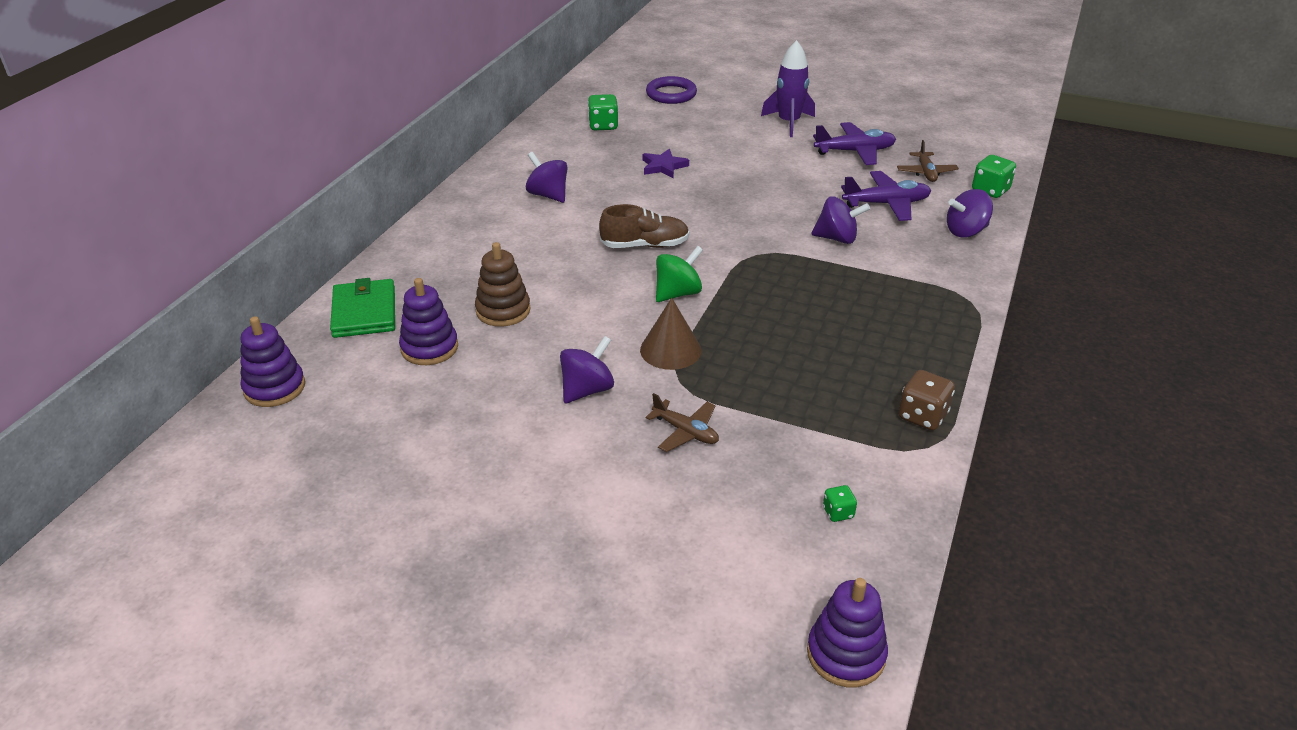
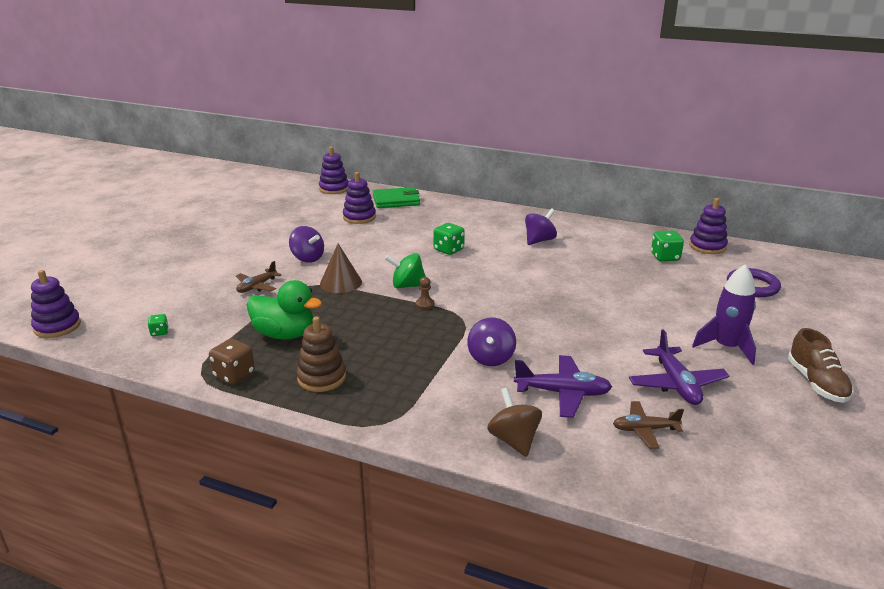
camera: 90 degrees right, 10 degrees down
(503, 310) = (393, 233): brown stacking toy -> brown stacking toy (321, 378)
(578, 101) = (707, 246): none -> purple stacking toy
(645, 245) = (472, 274): brown shoe -> brown shoe (816, 383)
(663, 166) = (600, 282): purple star -> none
(678, 293) = (407, 286): green spinning top -> green spinning top turned 135 degrees clockwise
(727, 279) = (425, 304): none -> brown pawn
(819, 385) = (285, 334): none -> green duck
(886, 204) = (562, 393): purple plane -> purple plane turned 75 degrees counterclockwise
(966, 231) = (514, 440): purple spinning top -> brown spinning top
(990, 190) = (615, 476): green dice -> green dice (448, 250)

